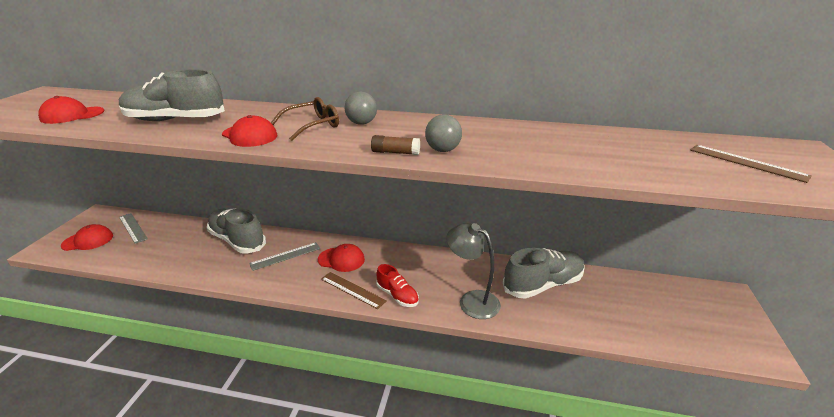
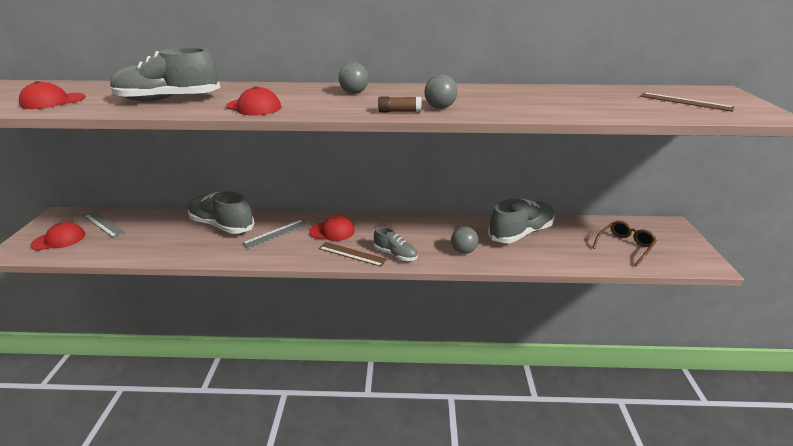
camera: 10 degrees left, 0 degrees up
(312, 125) = (308, 97): brown glasses -> brown glasses (624, 246)
(397, 295) = (395, 254): red shoe -> grey shoe
(472, 300) = (463, 251): grey lamp -> grey ball

